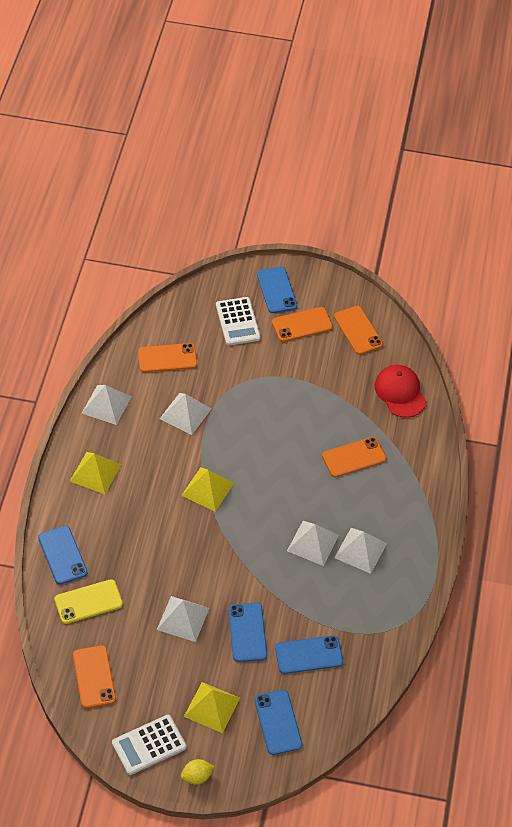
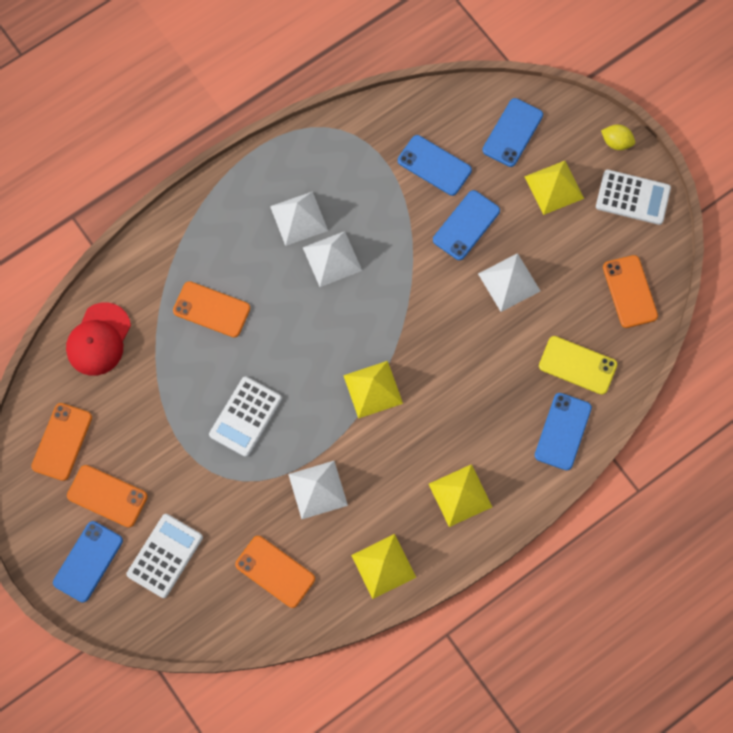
camera: 135 degrees left, 20 degrees up
(94, 677) = (629, 291): orange phone -> orange phone turned 45 degrees counterclockwise
(106, 405) = (383, 566): white pyramid -> yellow pyramid
(268, 418) = (245, 416): none -> white calculator

